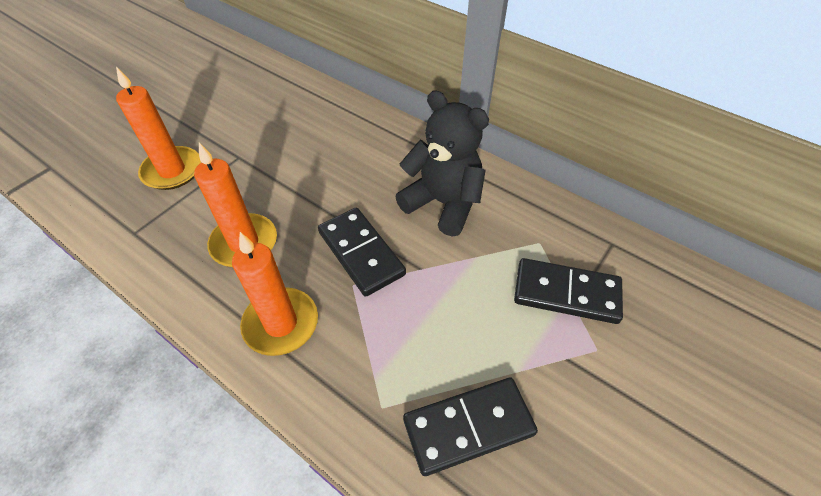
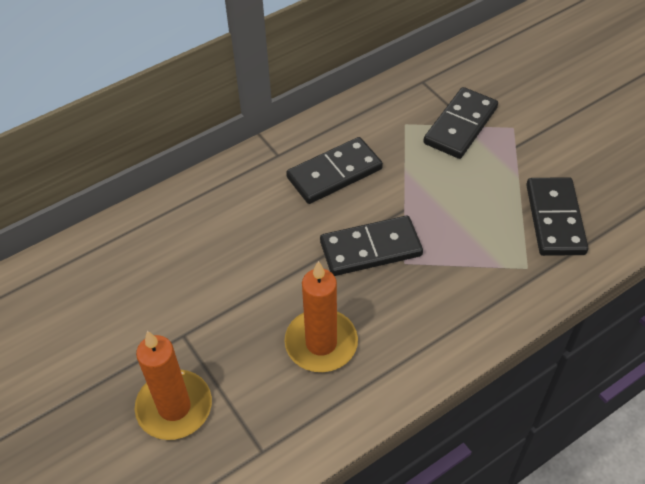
camera: 70 degrees left, 0 degrees up
(281, 323) = (429, 324): orange candle -> none
(443, 203) = (334, 173): black teddy bear -> black domino

